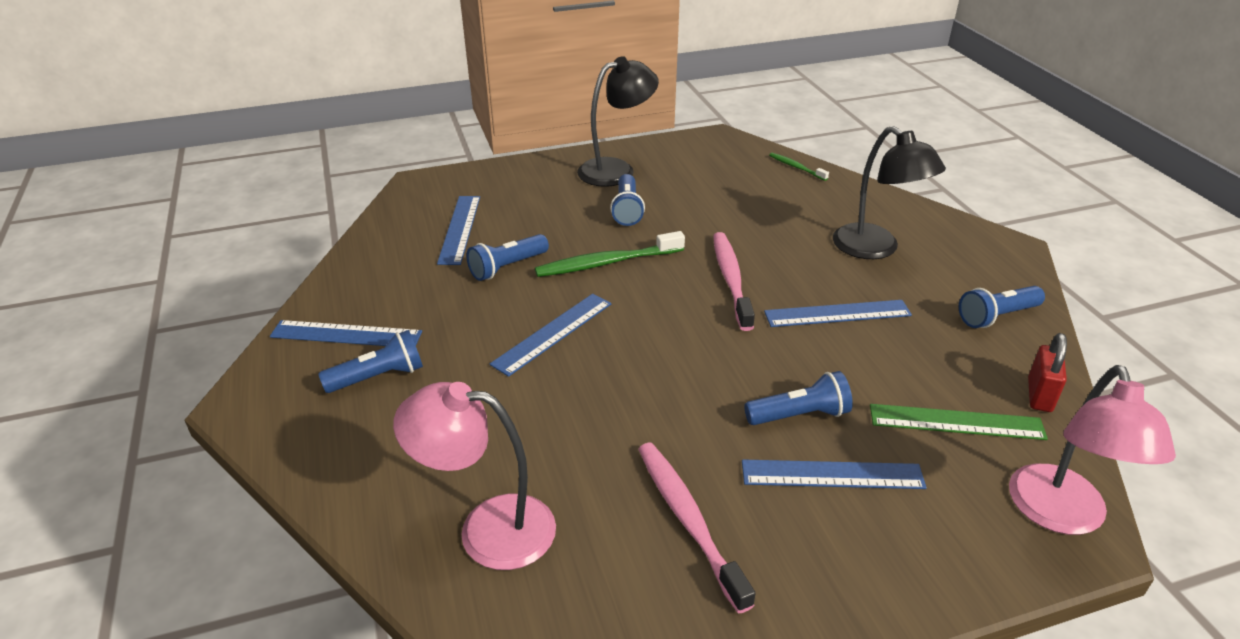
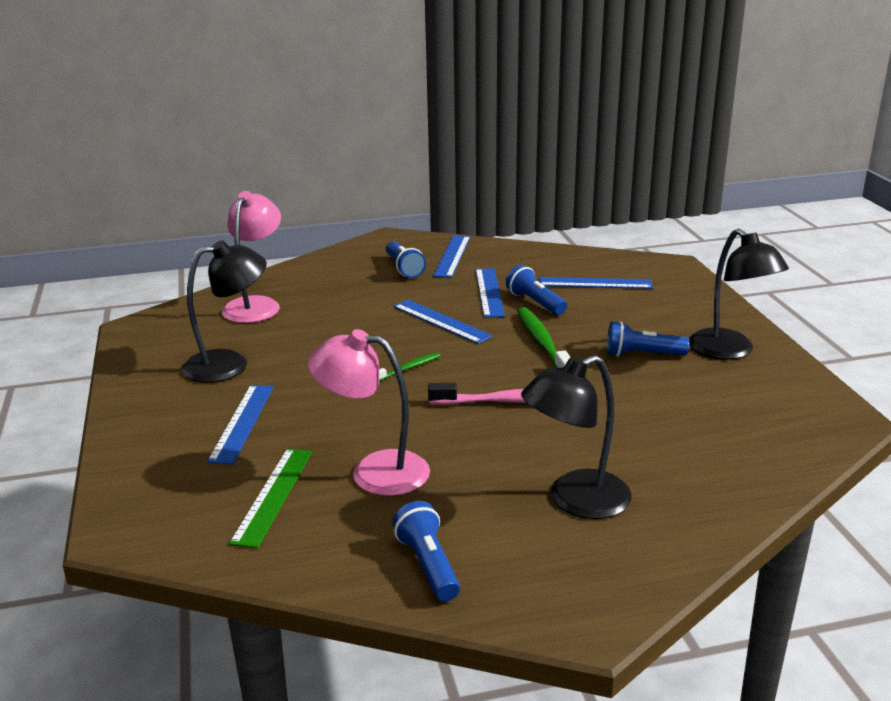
camera: 95 degrees right, 10 degrees down
(688, 520) = (229, 364): pink toothbrush -> black lamp
(796, 167) = (779, 470): green toothbrush -> green toothbrush (408, 368)
(799, 415) = (312, 417): blue flashlight -> none
(837, 313) = (449, 455): blue ruler -> blue ruler (489, 292)
(1039, 395) = (290, 559): red padlock -> none
(1061, 516) = (144, 526): pink lamp -> pink lamp (374, 471)

